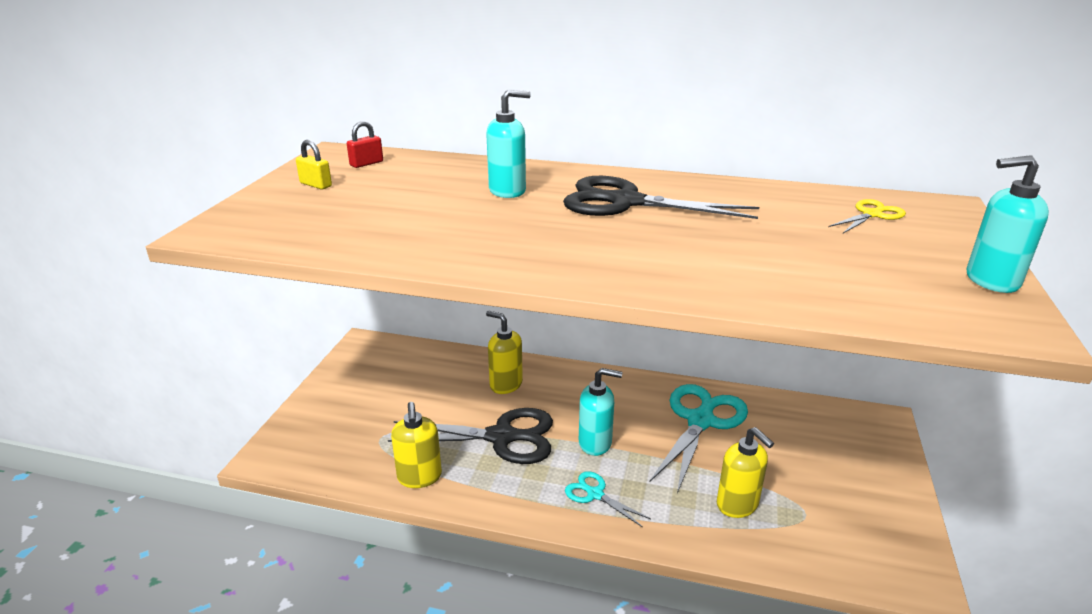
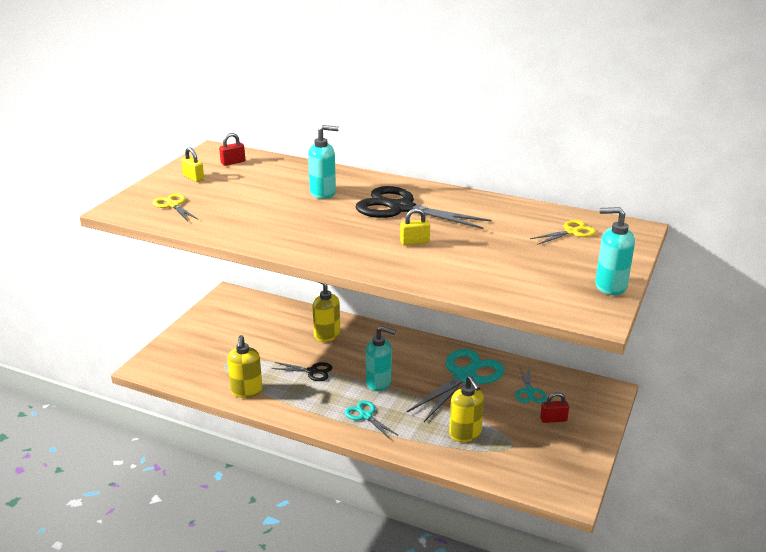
camera: 10 degrees right, 0 degrees up
(294, 221) = (173, 205): none -> yellow scissors
(502, 437) = (312, 371): black scissors -> black scissors, size x0.50
(673, 243) = (414, 242): none -> yellow padlock
(789, 432) = (529, 391): none -> turquoise scissors
(838, 468) = (553, 419): none -> red padlock

